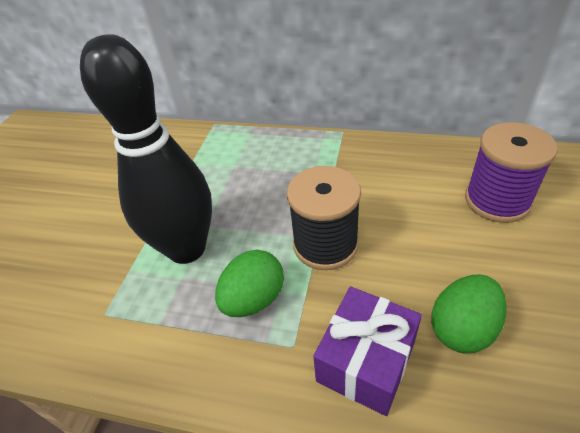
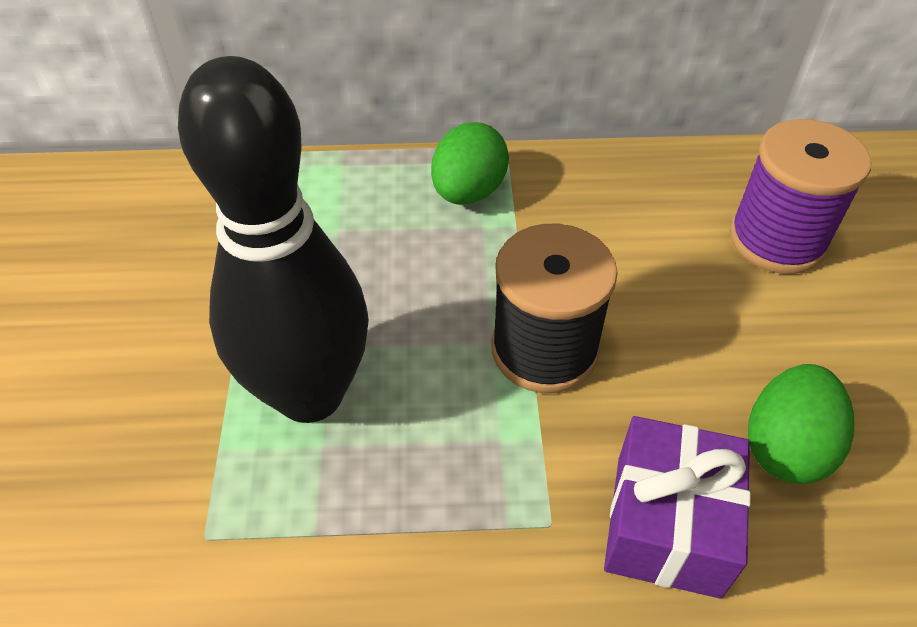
camera: 20 degrees left, 5 degrees up
(254, 299) = (460, 461): green egg -> green egg (468, 192)

